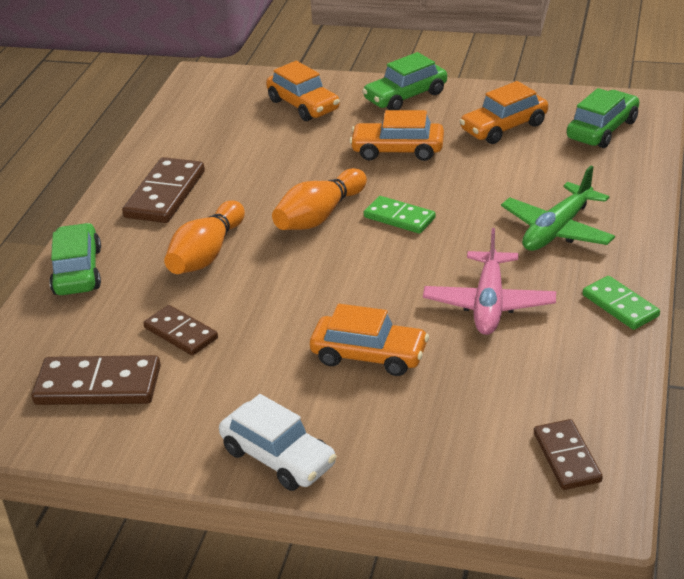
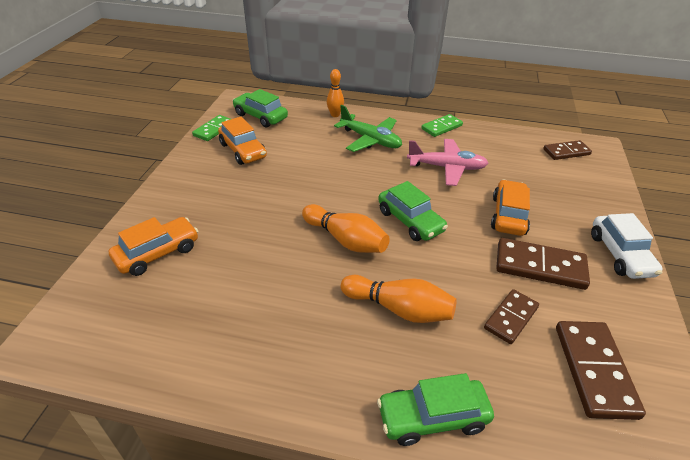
camera: 95 degrees left, 5 degrees up
(165, 194) = (295, 352): brown domino -> brown domino (540, 266)
(278, 457) = (620, 254): white car -> white car turned 135 degrees clockwise
(397, 150) = (258, 198): orange car -> none
(399, 218) = (352, 200): green domino -> green domino (214, 130)
(405, 96) = (174, 193): green car -> green car (410, 221)
(629, 194) = (335, 115): none -> orange bowling pin

